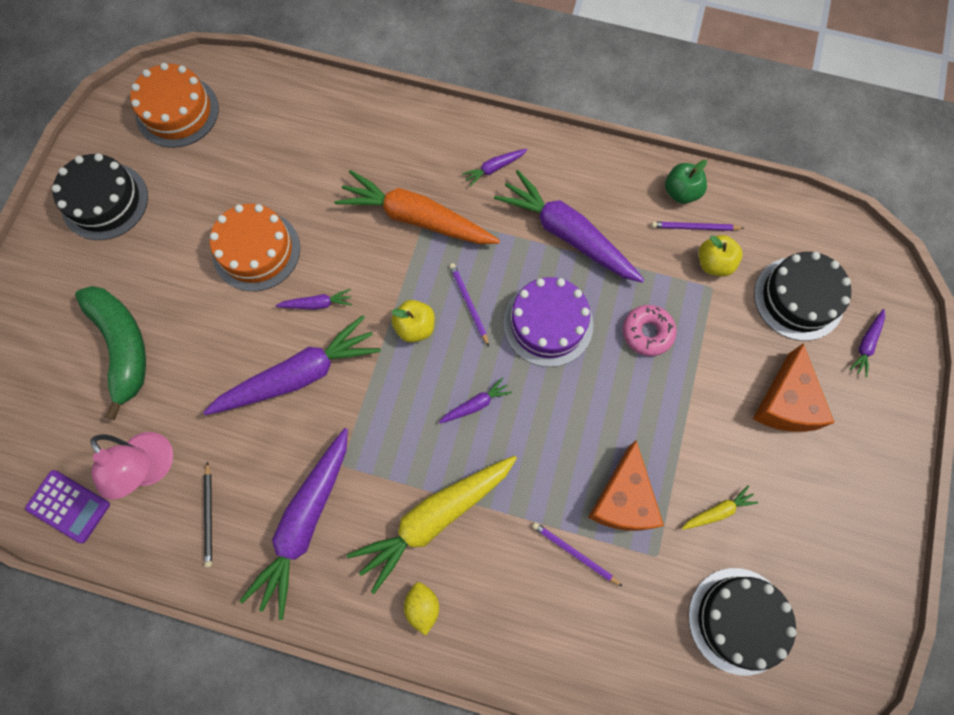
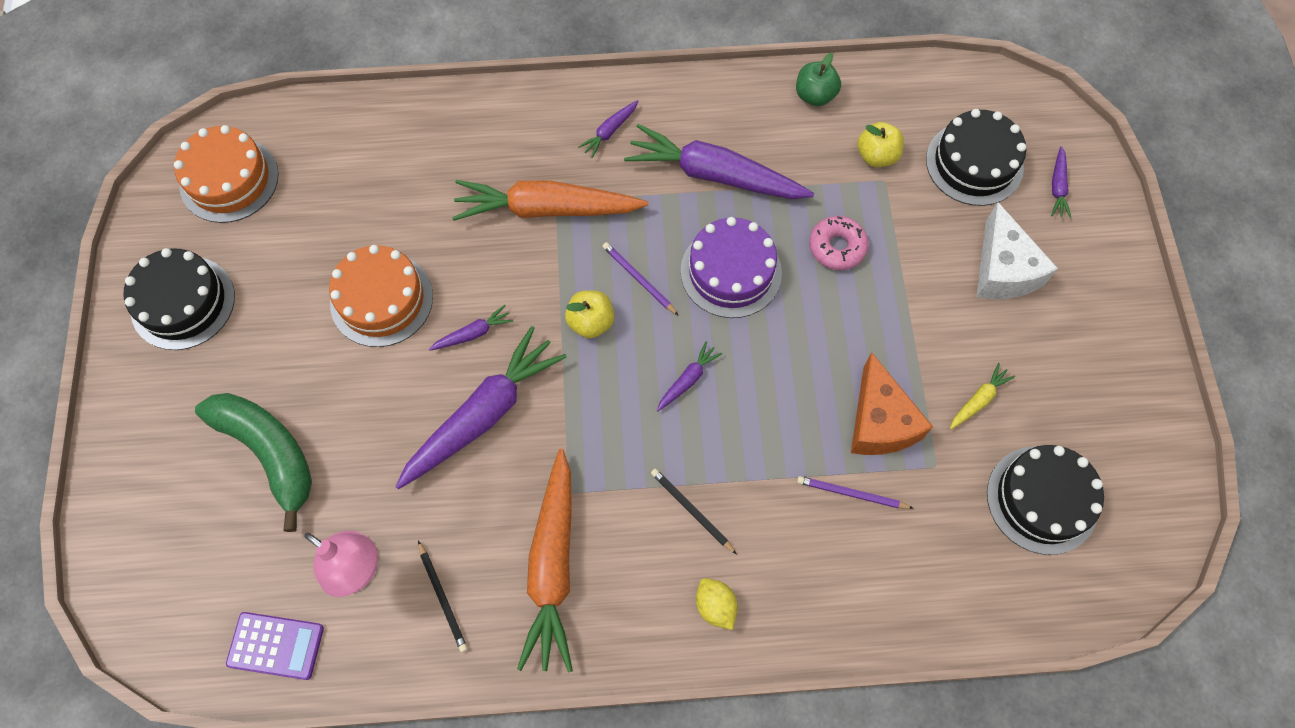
camera: 20 degrees left, 5 degrees down
(305, 522) = (553, 566): purple carrot -> orange carrot
(435, 518) = (691, 510): yellow carrot -> black pencil
(694, 227) = (843, 126): purple pencil -> none
(786, 402) = (1002, 270): orange cheese -> white cheese

